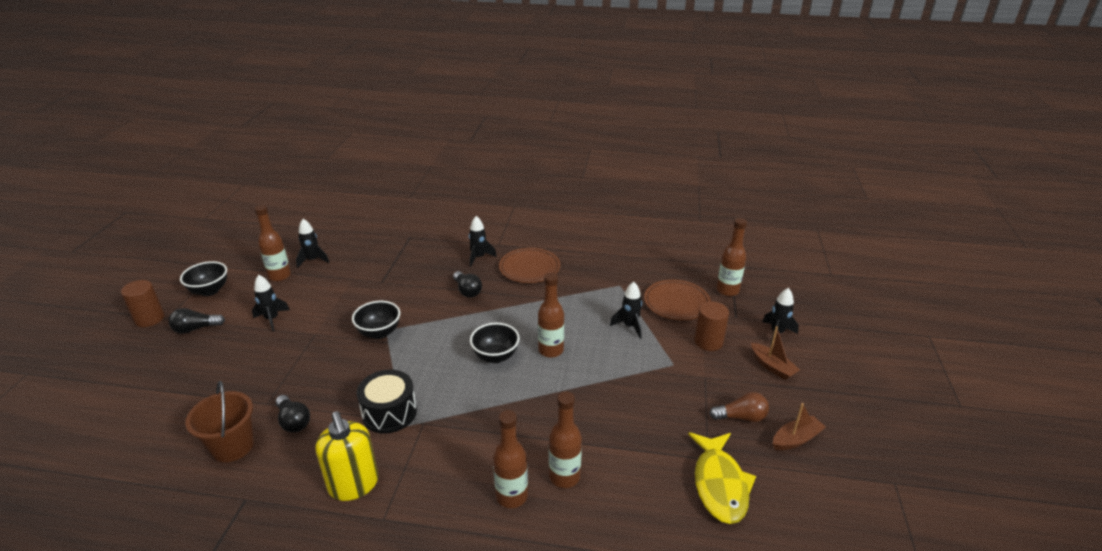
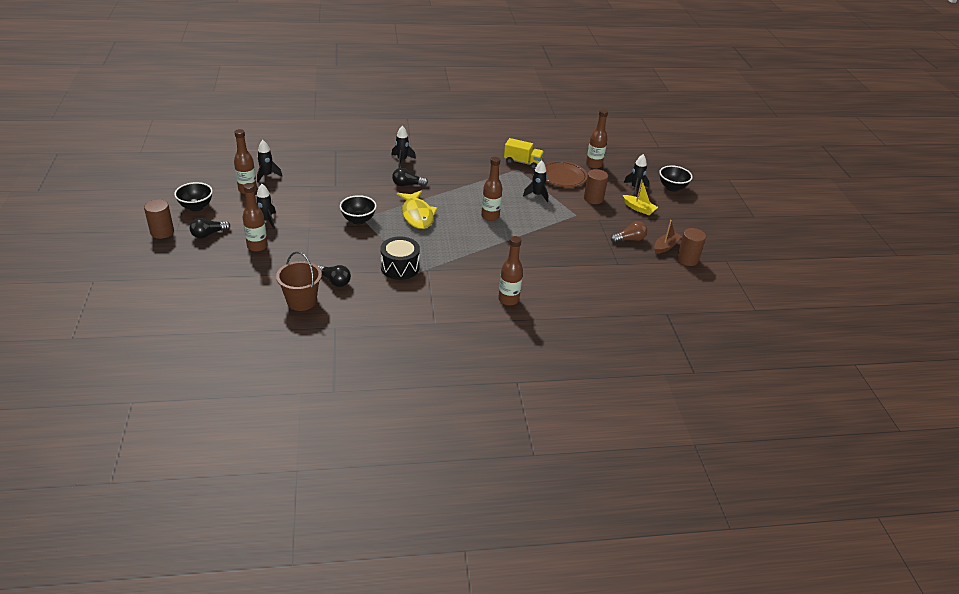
camera: 20 degrees left, 5 degrees up
(354, 485) = (403, 309): yellow soap dispenser -> none
(467, 291) = (407, 185): black light bulb -> black light bulb turned 135 degrees clockwise
(495, 356) = (453, 225): black bowl -> black bowl (672, 188)
(529, 268) = (445, 164): brown plate -> none
(564, 477) = (536, 285): brown bottle -> brown bottle (257, 246)
(630, 276) = (522, 162): none -> yellow truck
(719, 484) = (629, 275): yellow fish -> yellow fish (417, 215)
(772, 366) = (639, 208): brown boat -> yellow boat
(826, 469) = (687, 259): none -> brown cylinder

